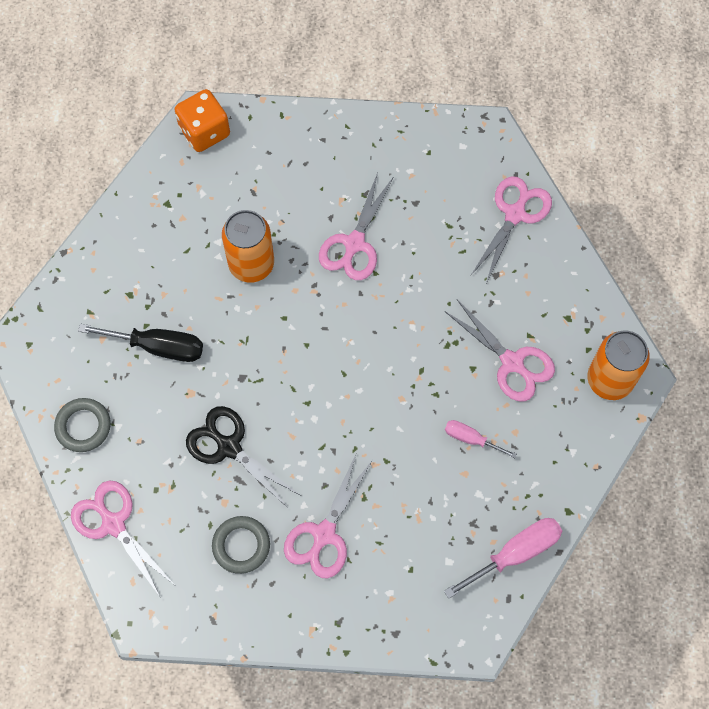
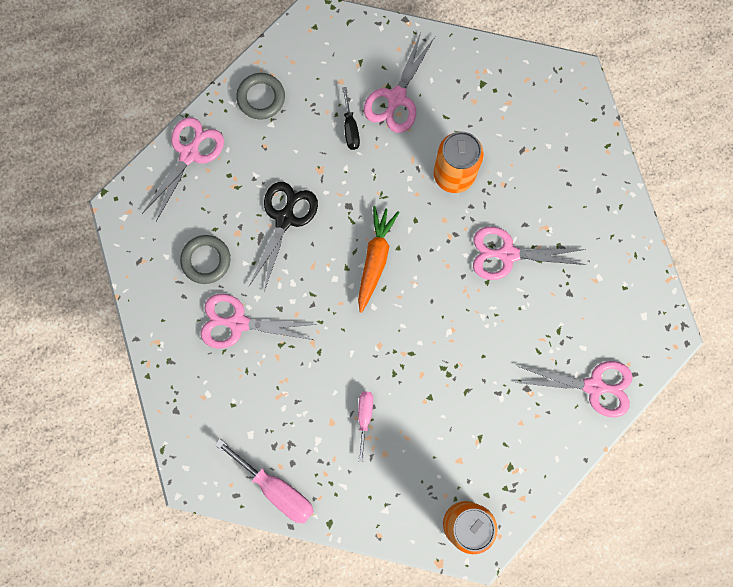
camera: 70 degrees right, 10 degrees up
(158, 347) = (350, 128): black screwdriver -> black screwdriver, size x0.59
(204, 131) = (563, 87): orange dice -> none
(309, 371) = (375, 259): none -> orange carrot
(512, 363) = (448, 430): pink scissors -> pink scissors (396, 98)

